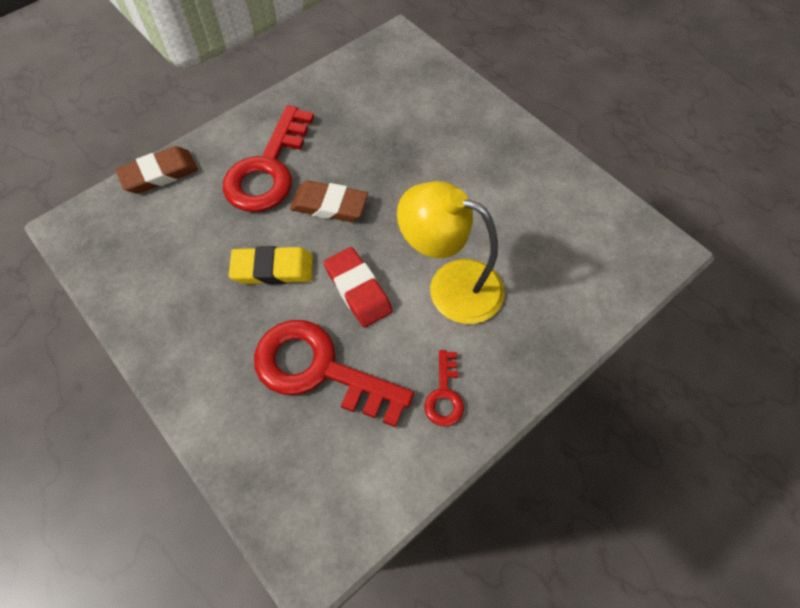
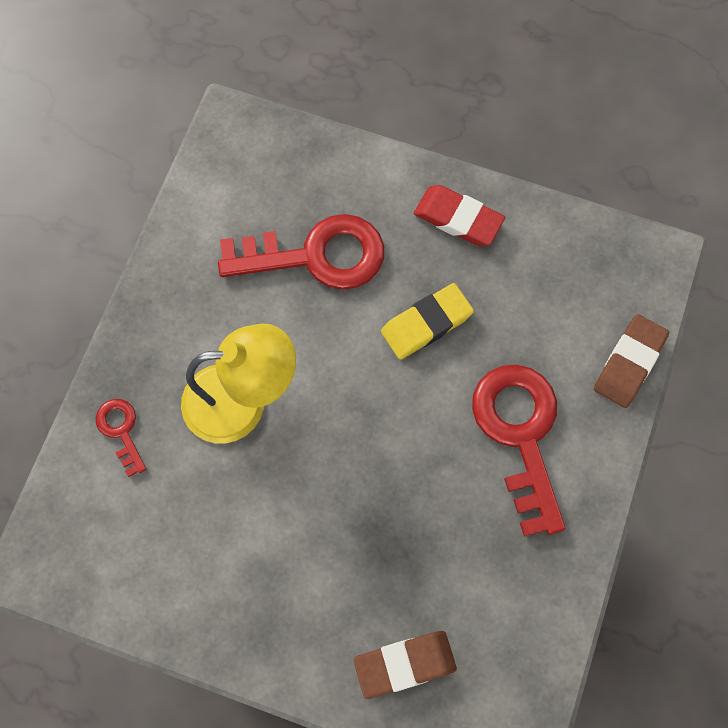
camera: 150 degrees right, 10 degrees up
(329, 205) = (422, 426): brown eraser -> brown eraser (405, 664)
(358, 290) = (330, 347): red eraser -> red eraser (458, 218)
(444, 394) = (193, 292): red key -> red key (121, 431)

